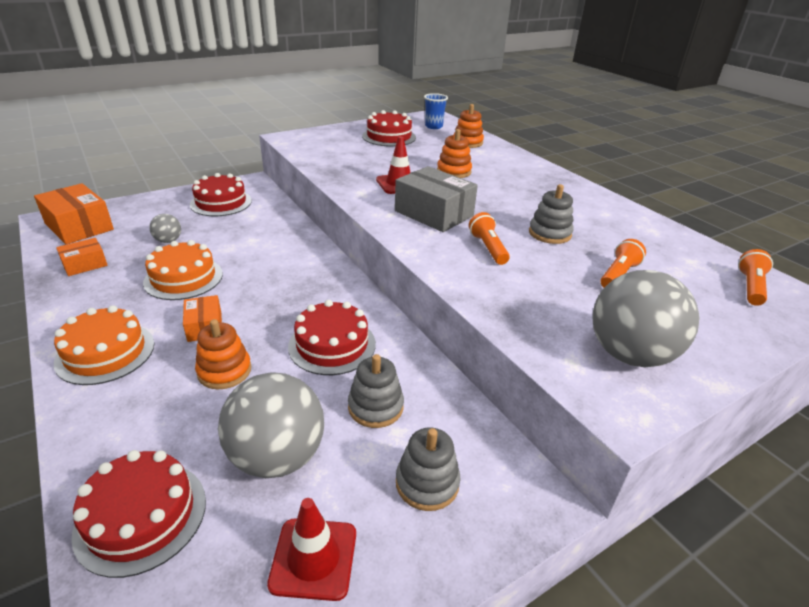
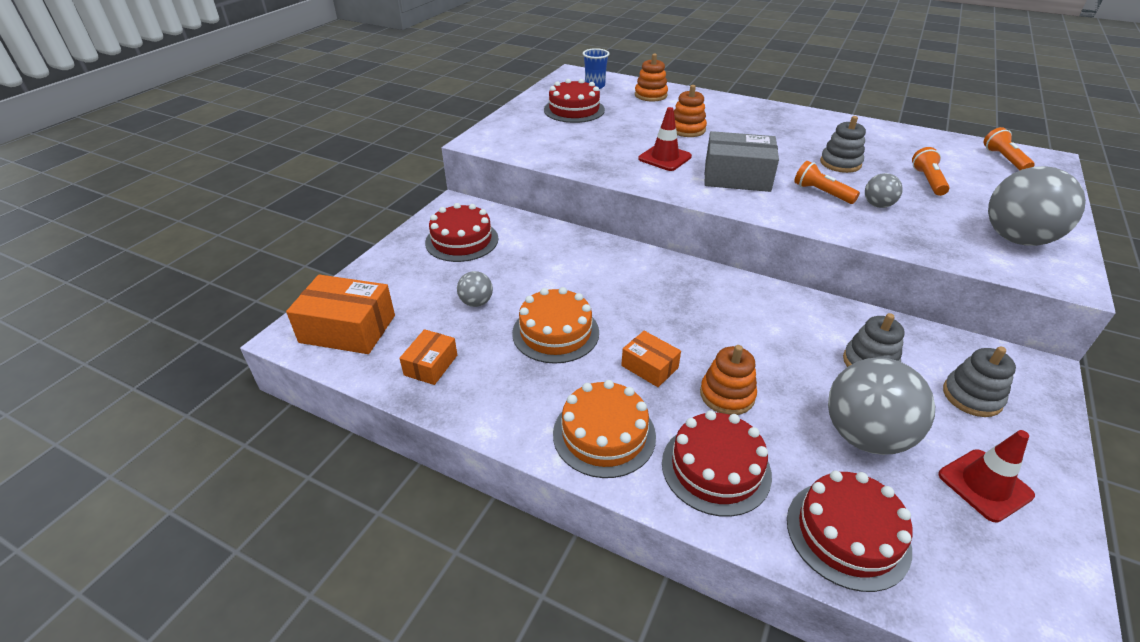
camera: 30 degrees left, 5 degrees up
(332, 345) = (770, 331): red cake -> red cake (716, 468)
(526, 274) = (877, 205): none -> grey ball

